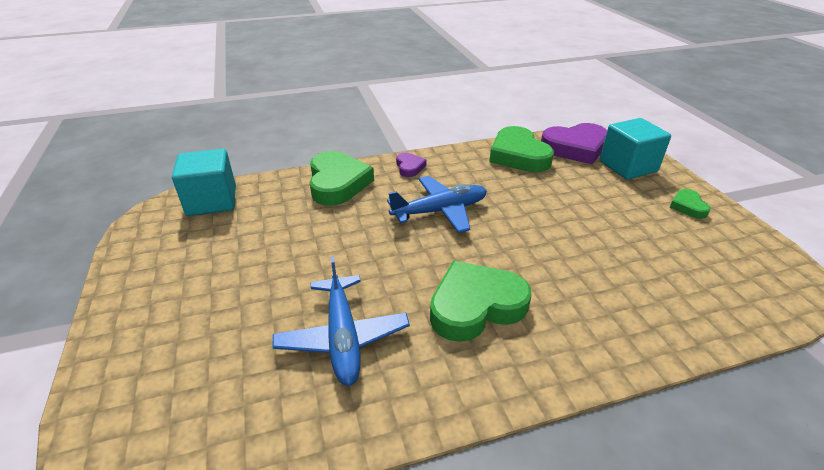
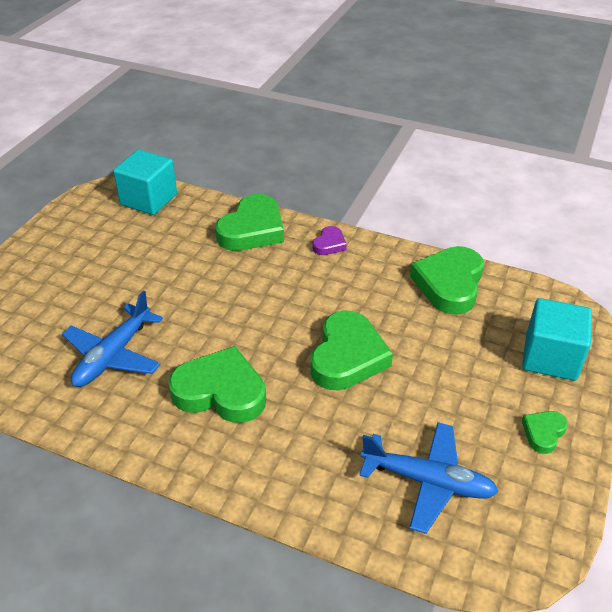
camera: 40 degrees right, 5 degrees up
(440, 211) = (299, 300): blue plane -> blue plane (428, 481)
(525, 228) = (347, 356): none -> green heart
(575, 148) = (524, 307): purple heart -> none

